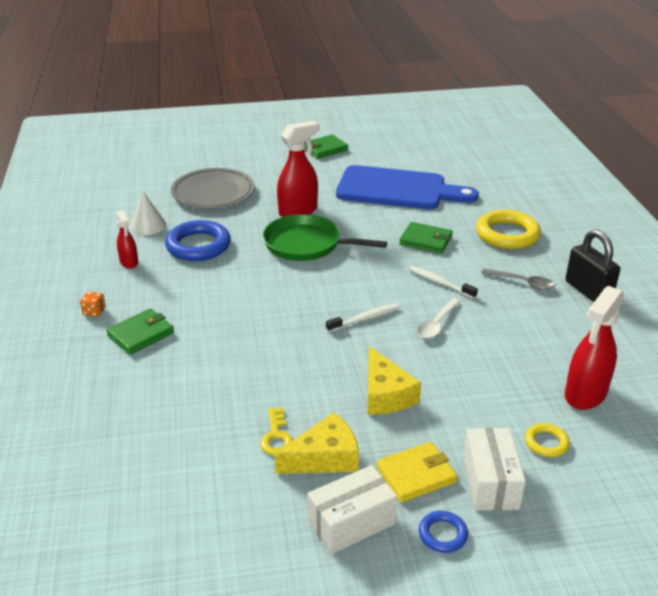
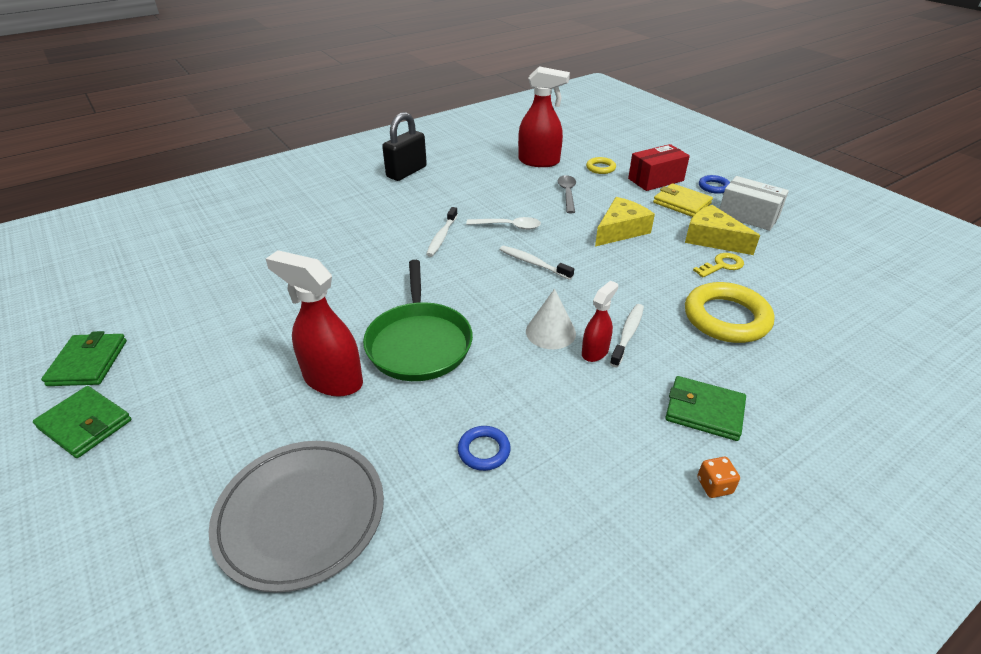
camera: 115 degrees left, 5 degrees up
(129, 262) = (581, 516): red spray bottle -> red spray bottle (595, 352)
(148, 225) = (461, 557): white cone -> white cone (550, 332)
(198, 246) = (484, 451): blue ring -> blue ring, size x0.49
(237, 333) = (627, 334): none -> white toothbrush
(397, 189) = (236, 307): blue cutting board -> none
(425, 240) = (363, 260): green wallet -> green wallet (88, 363)
(490, 482) = (655, 180): white box -> red box
(507, 234) = (327, 217): yellow ring -> yellow ring (726, 318)
(522, 283) = (413, 199): grey spoon -> grey spoon (567, 194)

